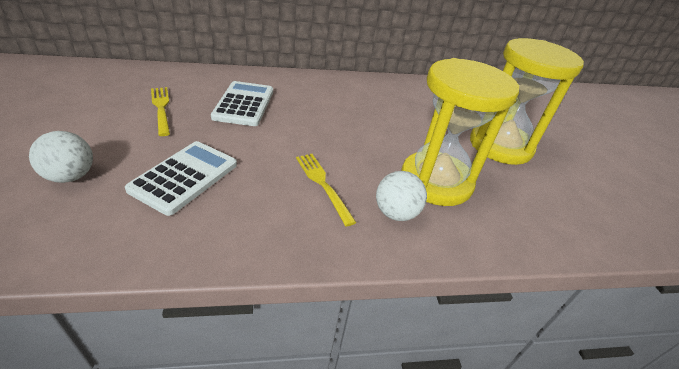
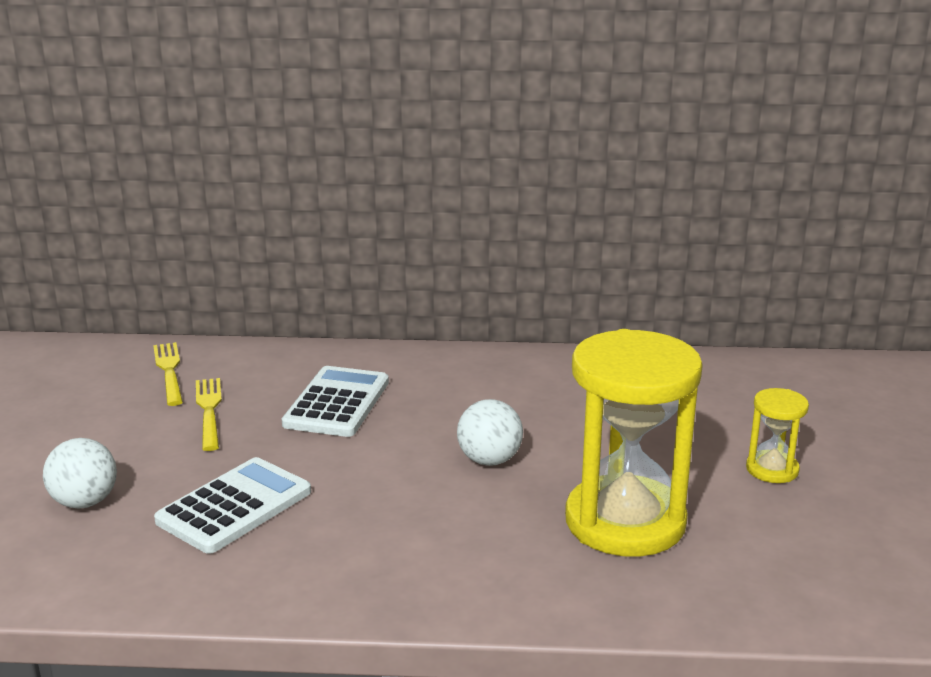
camera: 15 degrees right, 15 degrees down
(322, 184) = (435, 521): yellow fork -> yellow fork (169, 371)
(396, 213) = (540, 563): white ball -> white ball (489, 460)
(500, 146) = (772, 469): yellow hourglass -> yellow hourglass, size x0.46

